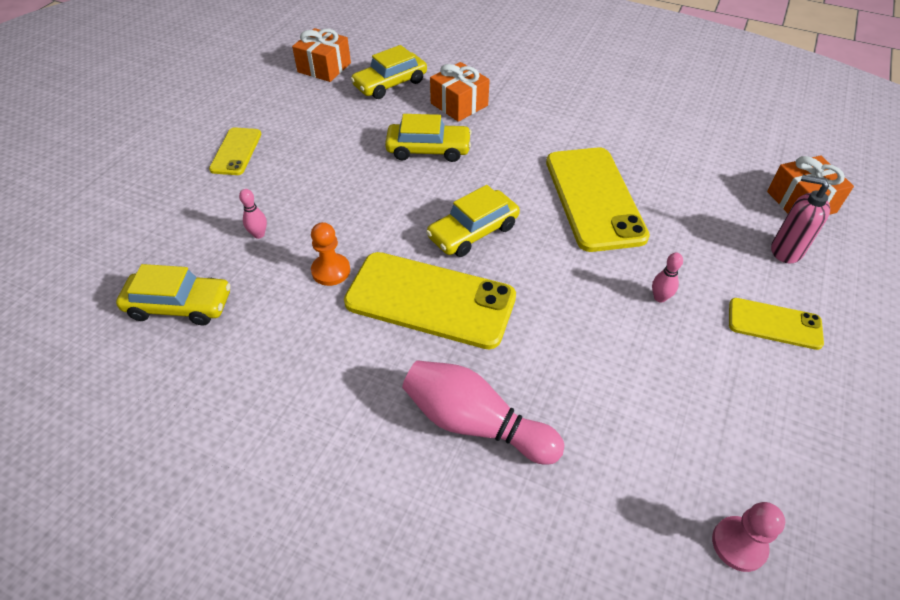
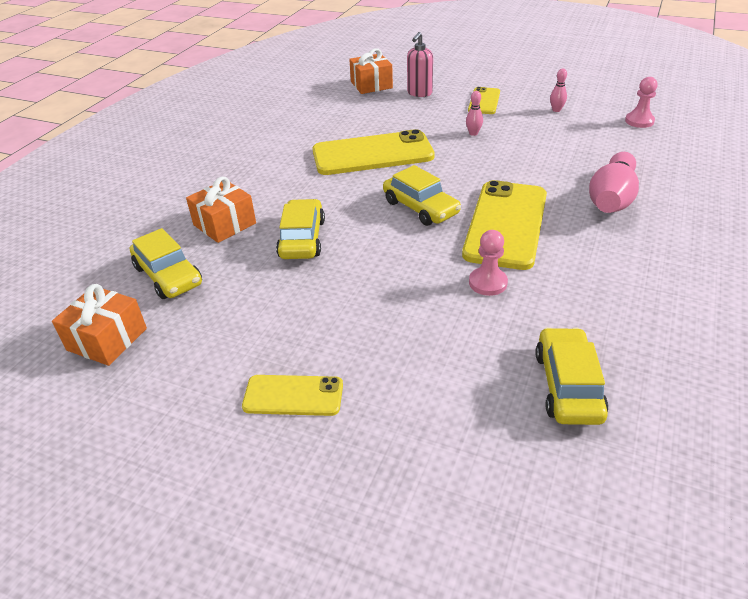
camera: 90 degrees left, 10 degrees down
(259, 234) = (447, 343): pink bowling pin -> pink bowling pin (556, 110)
(331, 271) = (488, 283): orange pawn -> pink pawn

